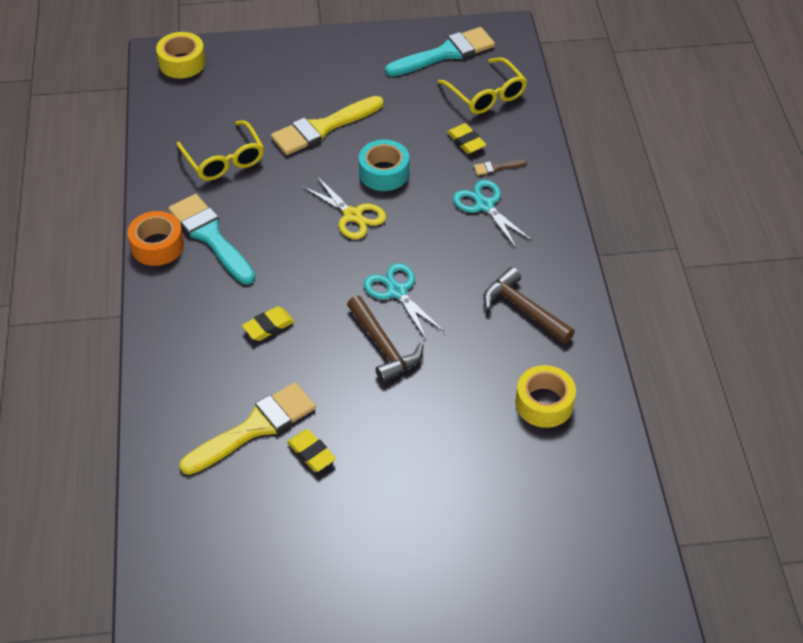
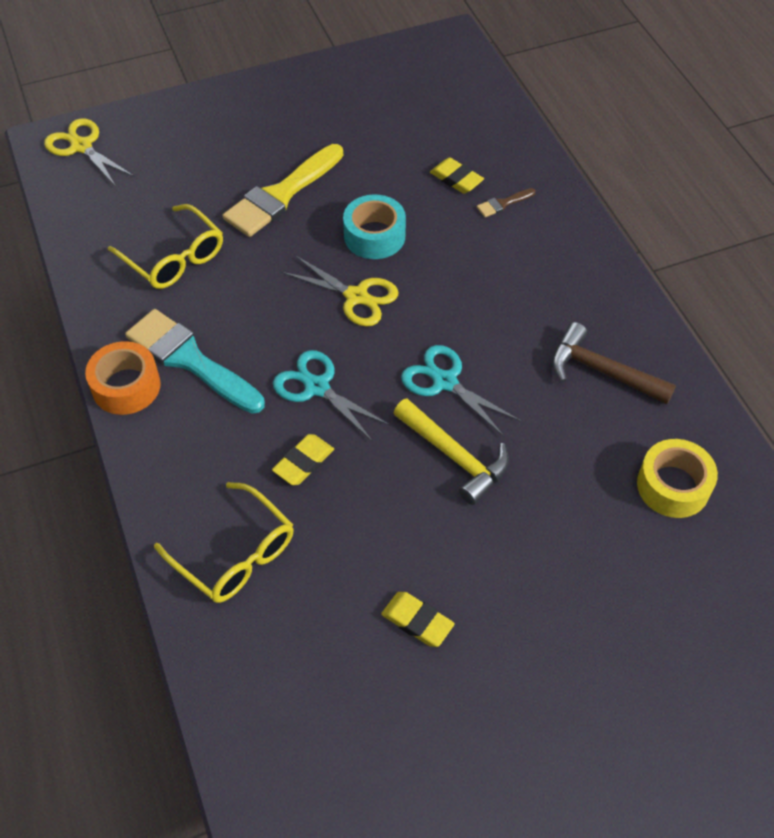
camera: 15 degrees left, 5 degrees up
(182, 63) = (81, 146): yellow tape -> yellow scissors
(255, 427) = (333, 604): yellow brush -> none
(384, 346) = (455, 457): brown hammer -> yellow hammer
(445, 53) = (393, 79): turquoise brush -> none
(484, 205) = (507, 252): turquoise scissors -> turquoise scissors (317, 387)
(486, 95) = (458, 119): yellow glasses -> yellow glasses (235, 554)

